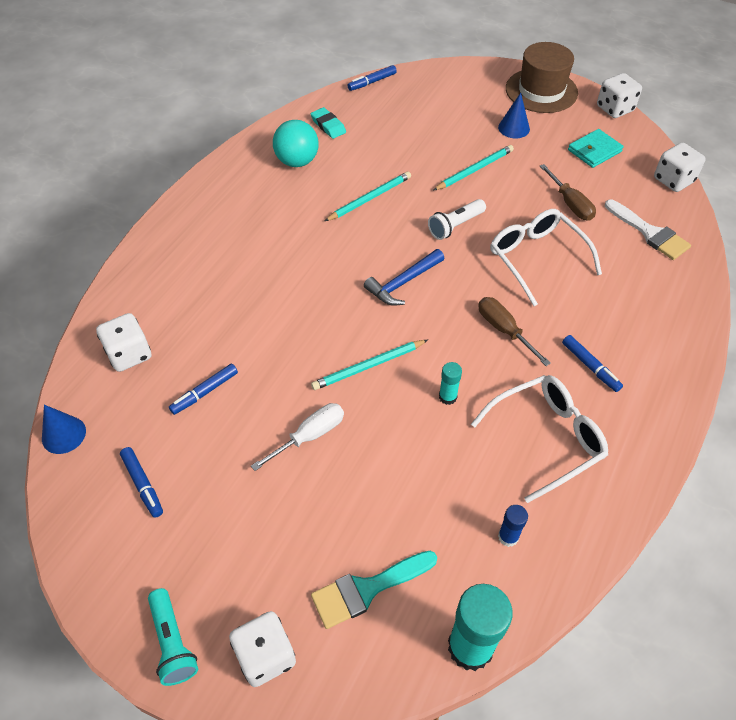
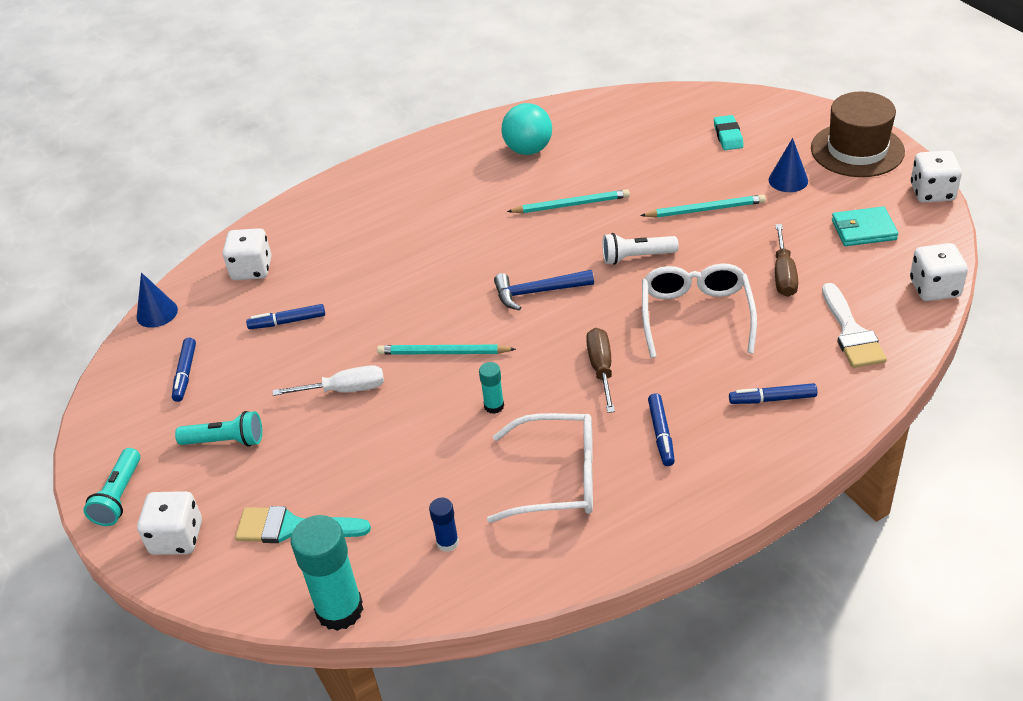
camera: 35 degrees right, 10 degrees down
(237, 534) = (226, 441): none -> turquoise flashlight
(328, 126) = (587, 124): turquoise eraser -> turquoise eraser (728, 136)
(372, 82) = (669, 93): blue marker -> blue marker (772, 399)

